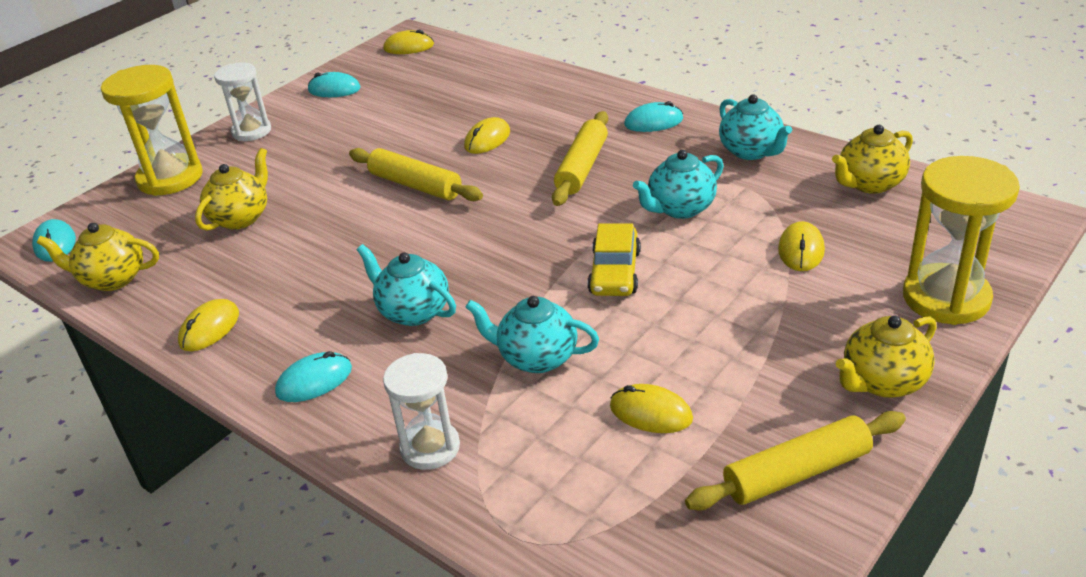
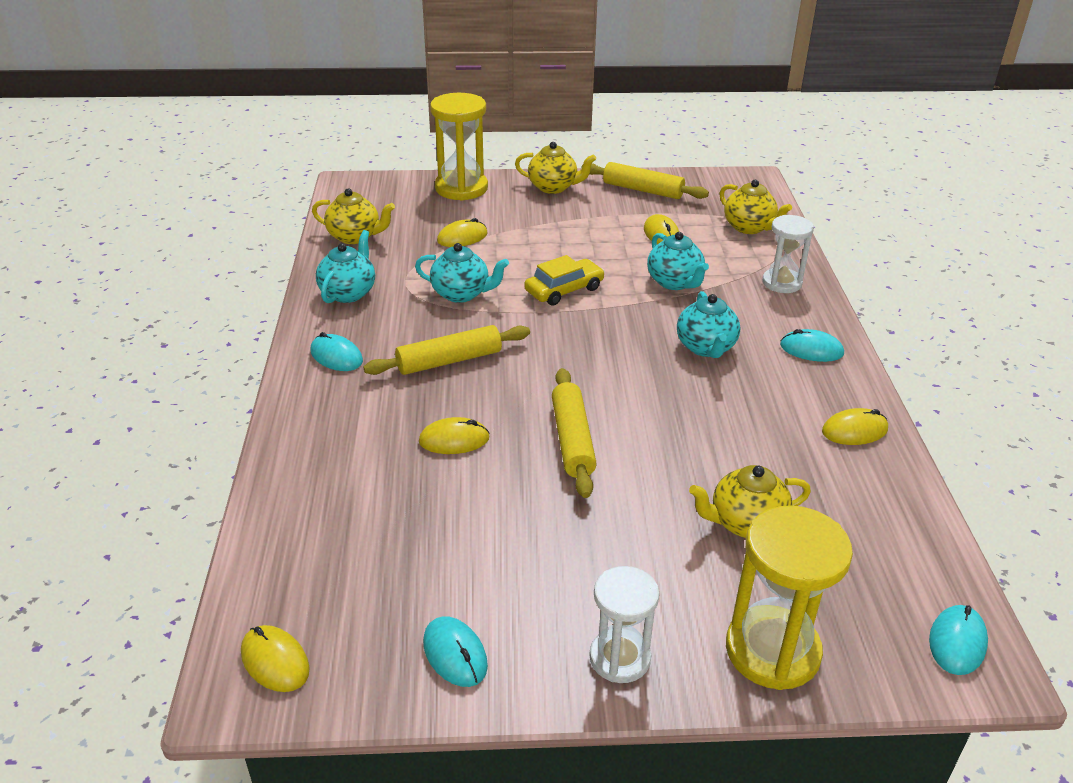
camera: 135 degrees left, 0 degrees up
(112, 279) = (912, 540): yellow teapot -> yellow teapot (749, 227)

